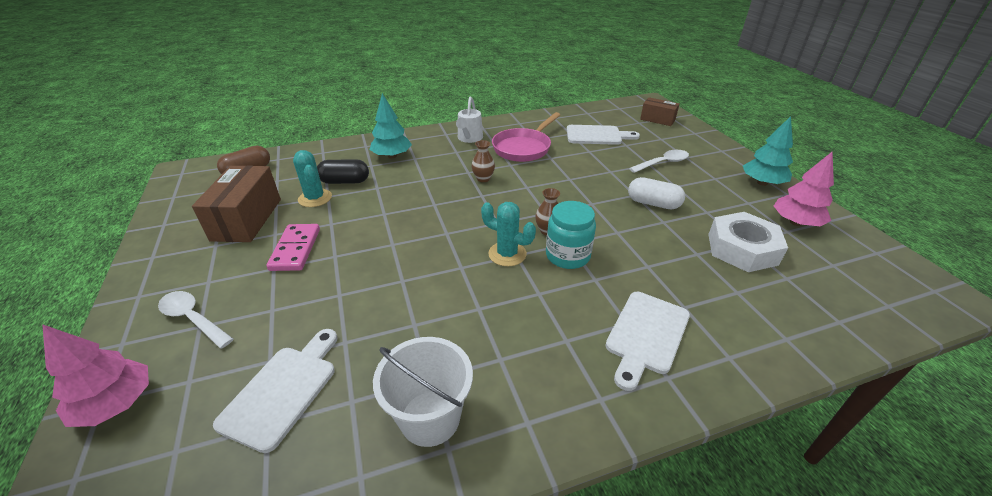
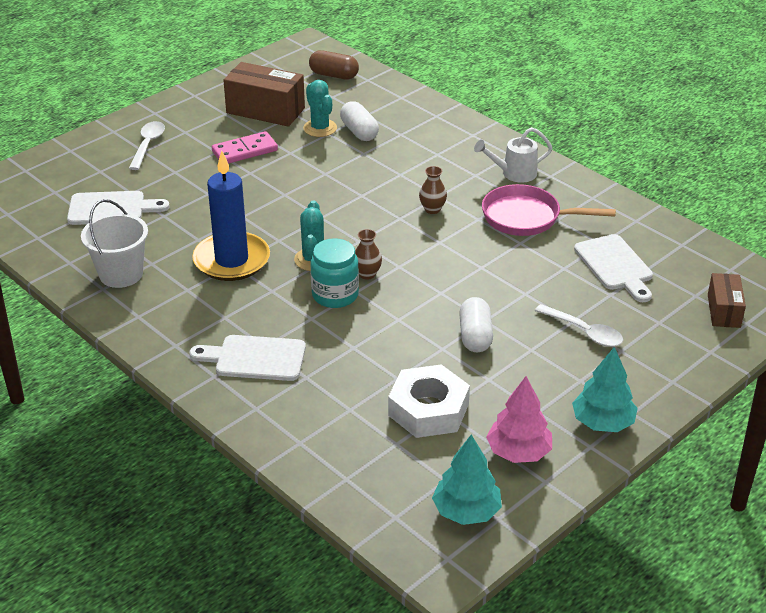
camera: 65 degrees right, 0 degrees up
(116, 404) = (72, 156): pink tree -> none
(247, 219) = (265, 110): brown box -> brown box turned 45 degrees clockwise
(315, 198) = (320, 128): turquoise cactus -> turquoise cactus turned 60 degrees counterclockwise
(345, 181) = (359, 132): black capsule -> white capsule
(392, 156) = (429, 139): turquoise tree -> turquoise tree (466, 511)
(471, 308) = (231, 260): none -> blue candle

